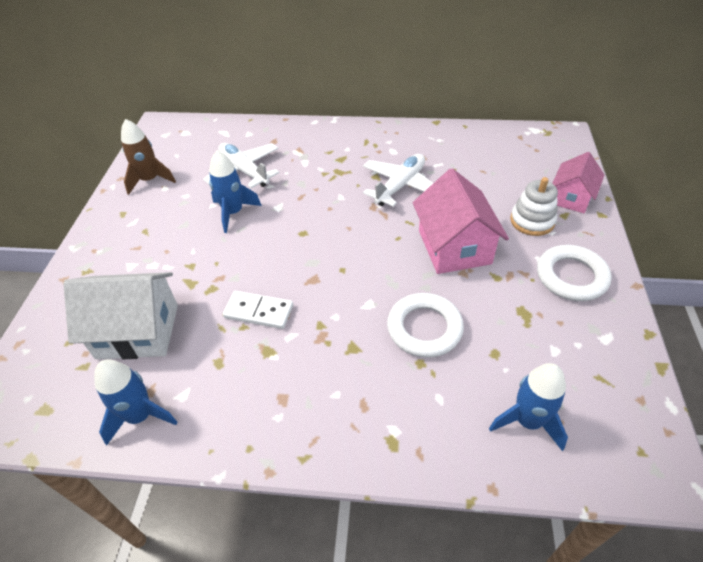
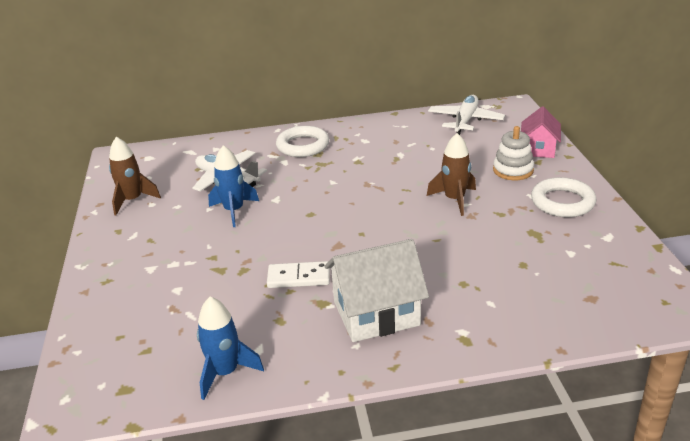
camera: 15 degrees left, 15 degrees down
(138, 331) = (187, 314): white house -> white house (376, 313)
(400, 186) = (384, 165): white plane -> white plane (465, 121)
(424, 328) = (455, 260): white ring -> white ring (303, 146)
(454, 247) = (454, 200): pink house -> brown rocket
(528, 421) = (570, 302): blue rocket -> none

